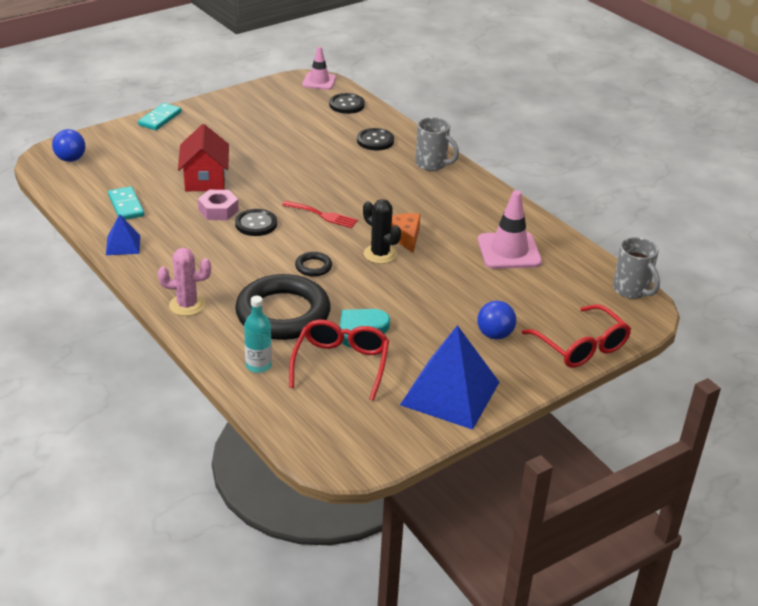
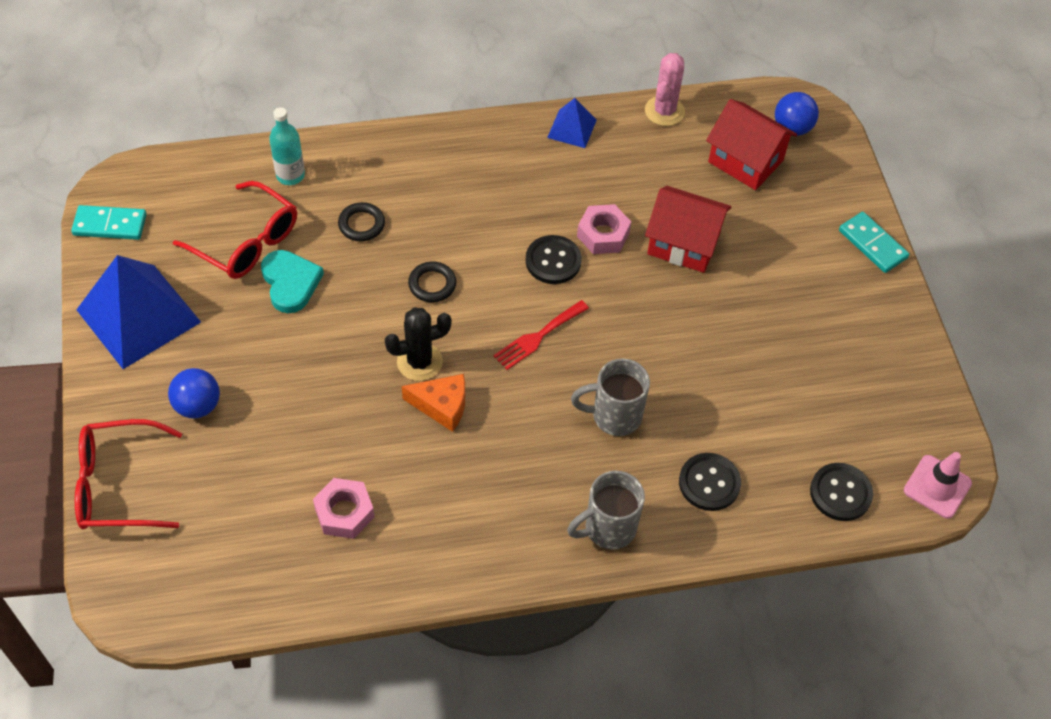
camera: 115 degrees right, 20 degrees up
(113, 171) = (745, 161): none -> red house
(126, 206) = (655, 152): turquoise domino -> turquoise domino (110, 225)
(187, 305) = (426, 150): pink cactus -> pink cactus (664, 111)
(283, 314) = (361, 224): black ring -> black ring, size x0.41
(509, 251) = (344, 512): pink traffic cone -> pink nut
(632, 290) = (176, 615): grey mug -> grey mug (614, 416)

